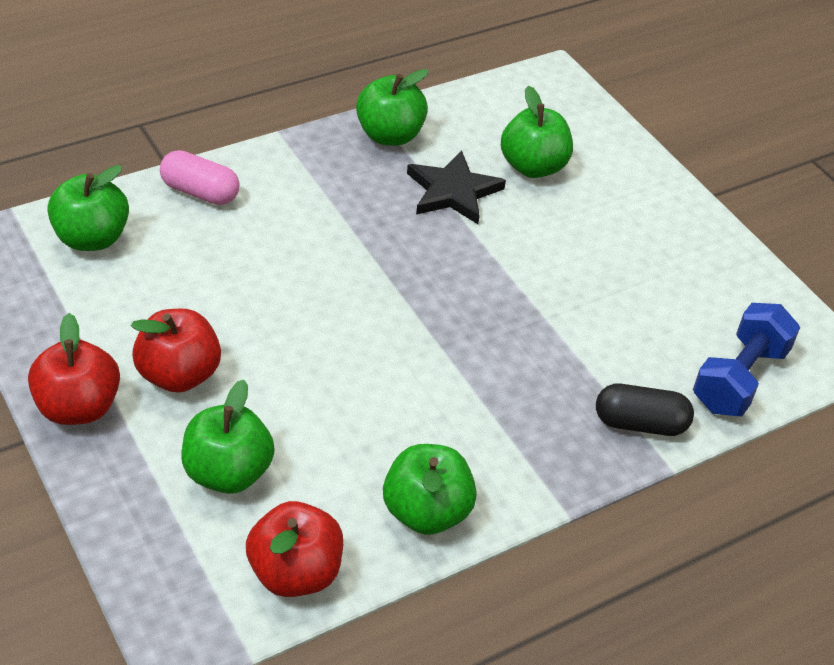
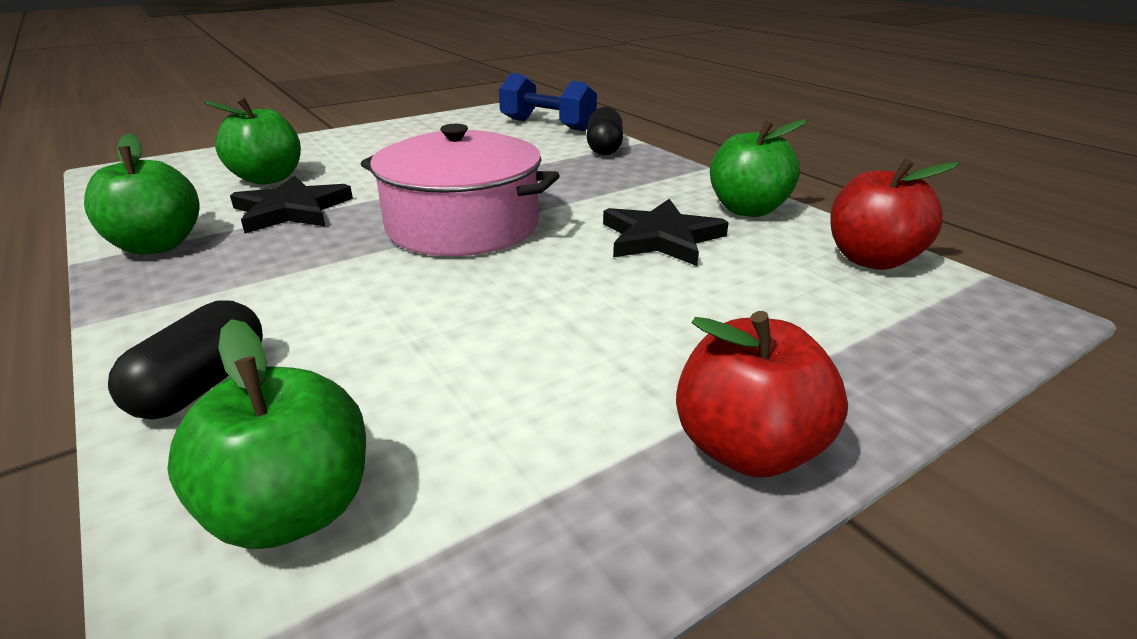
camera: 90 degrees left, 15 degrees down
(179, 375) = (635, 358): red apple -> none
(200, 192) = (202, 385): pink capsule -> black capsule
(228, 473) = (778, 305): green apple -> none
(364, 425) = (661, 238): none -> black star
(408, 295) = (462, 225): none -> pink pot

